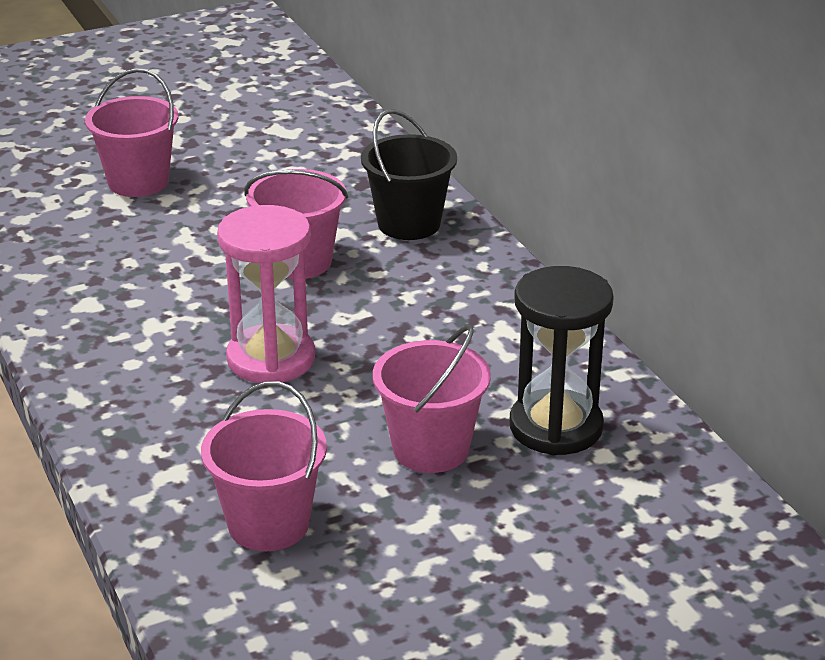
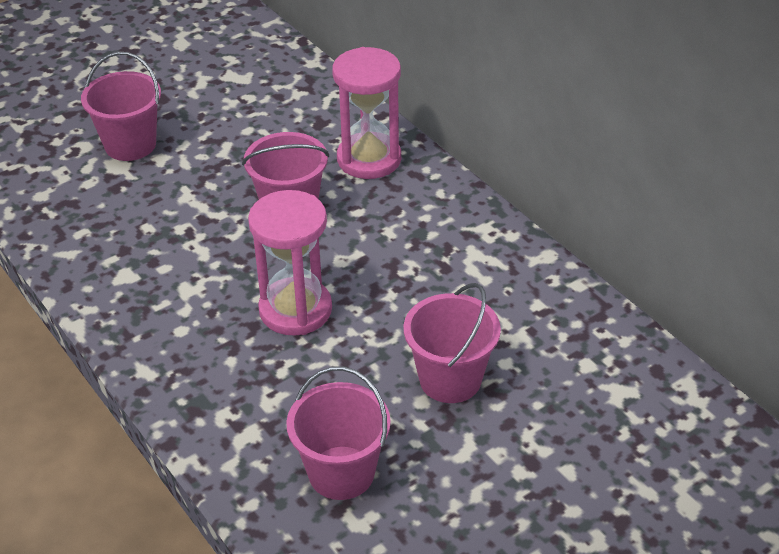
camera: 10 degrees left, 10 degrees up
(409, 224) = (369, 159): black bucket -> pink hourglass
(556, 427) = (542, 343): black hourglass -> none

